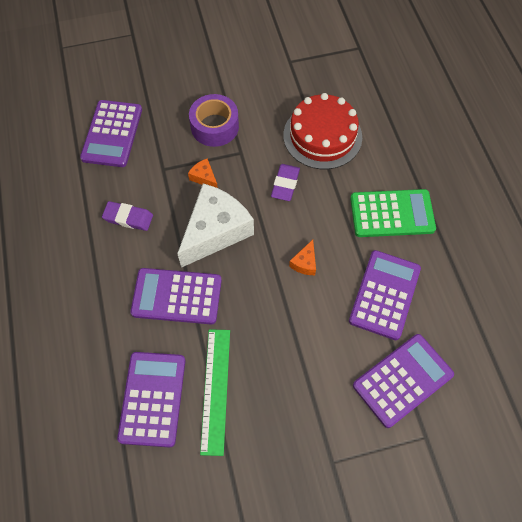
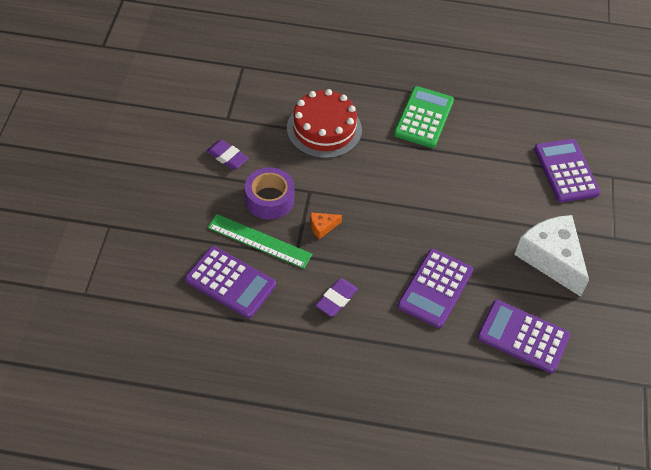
camera: 70 degrees left, 10 degrees down
(215, 231) = (383, 238): white cheese -> white cheese (551, 258)
(215, 390) = (531, 290): green ruler -> green ruler (259, 241)
(285, 184) = (360, 173): purple eraser -> purple eraser (227, 157)
(305, 263) = (443, 189): orange cheese -> none
(384, 294) = (493, 152): purple calculator -> none

